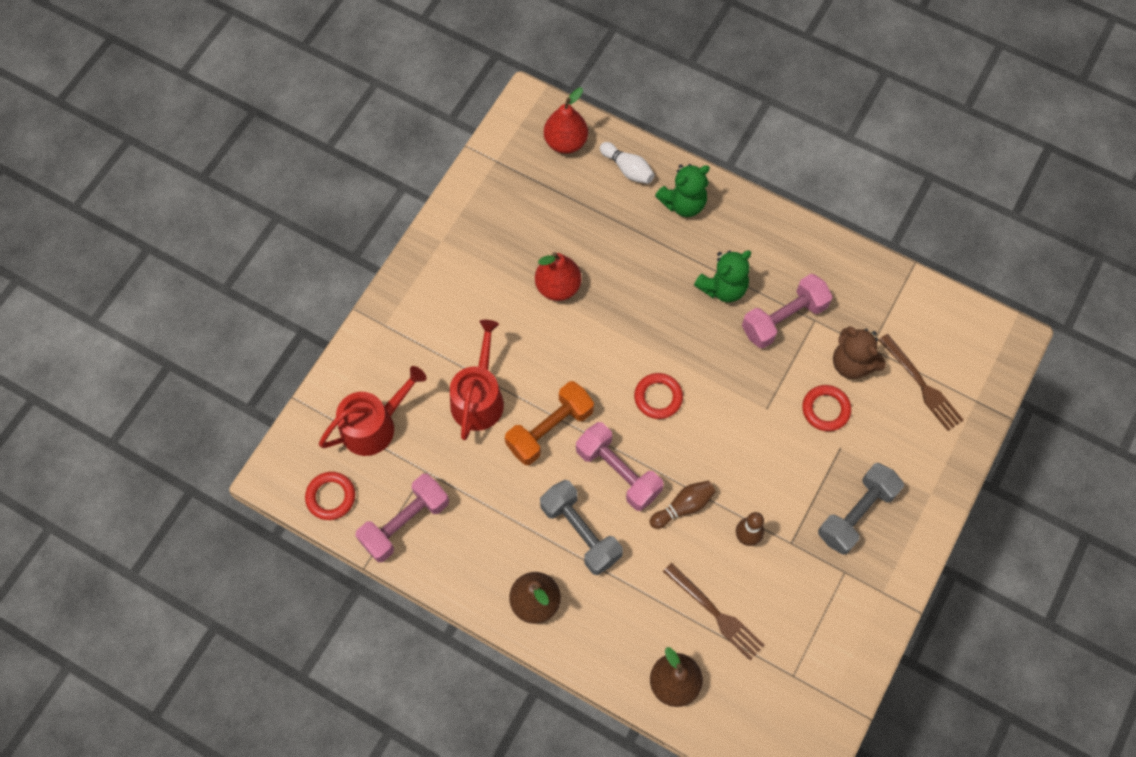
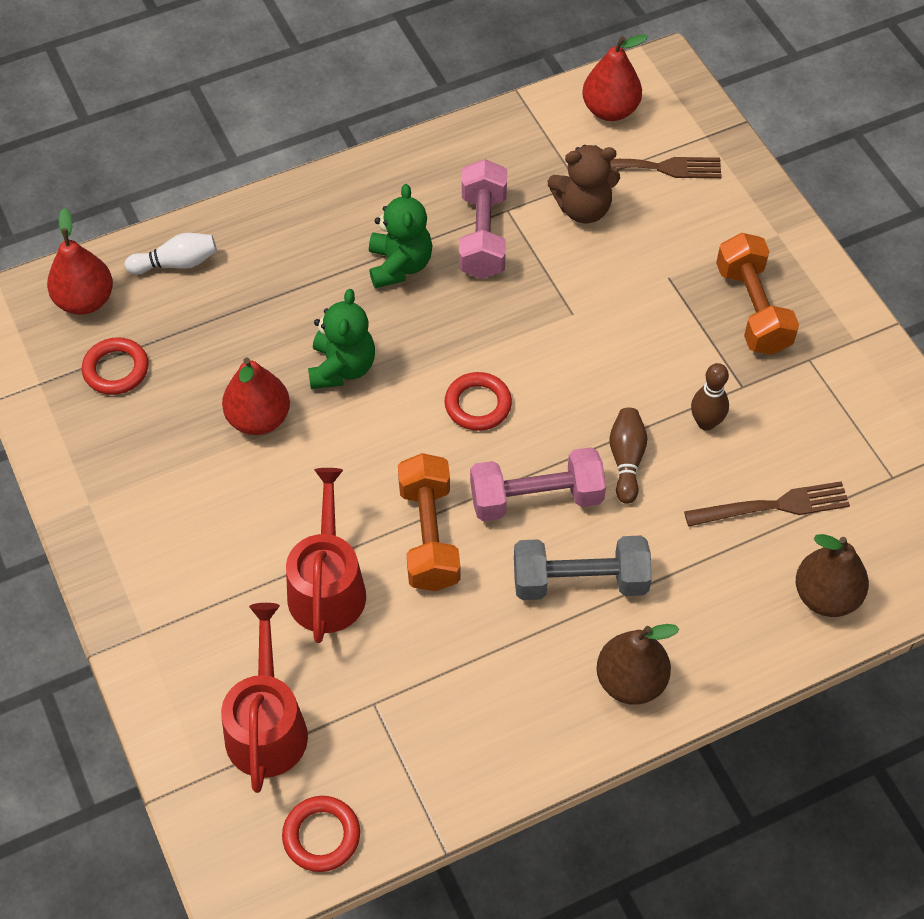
camera: 55 degrees left, 10 degrees down
(405, 523) = (424, 767): pink dumbbell -> none
(478, 397) = (327, 586): red watering can -> red watering can turned 45 degrees clockwise
(683, 203) = (267, 239): green teddy bear -> green teddy bear (342, 368)
(825, 409) = (616, 263): red ring -> red ring (116, 369)
(856, 513) = (752, 309): grey dumbbell -> orange dumbbell
(946, 329) = (610, 110): none -> red pear

